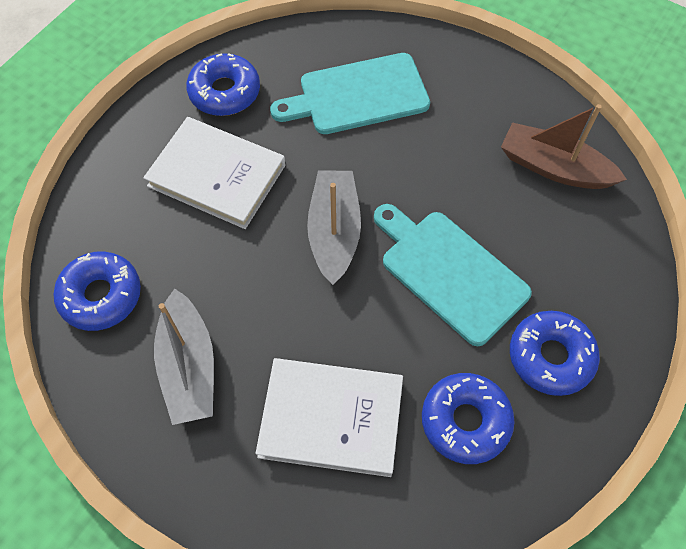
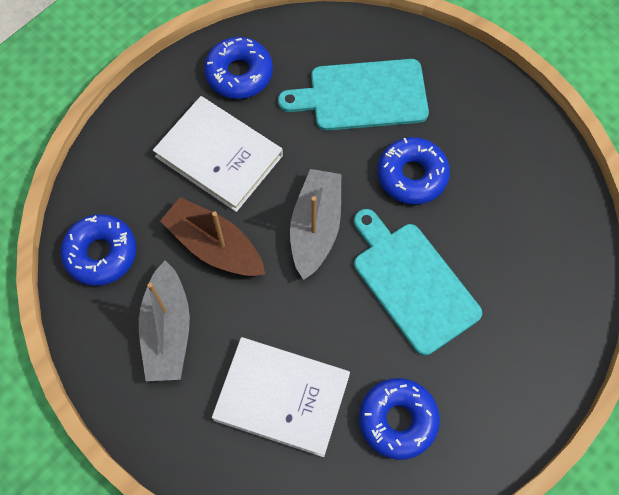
camera: 10 degrees right, 5 degrees up
(550, 357) = (486, 376): blue donut -> blue donut (412, 175)
(554, 168) = (531, 197): brown boat -> brown boat (214, 246)

